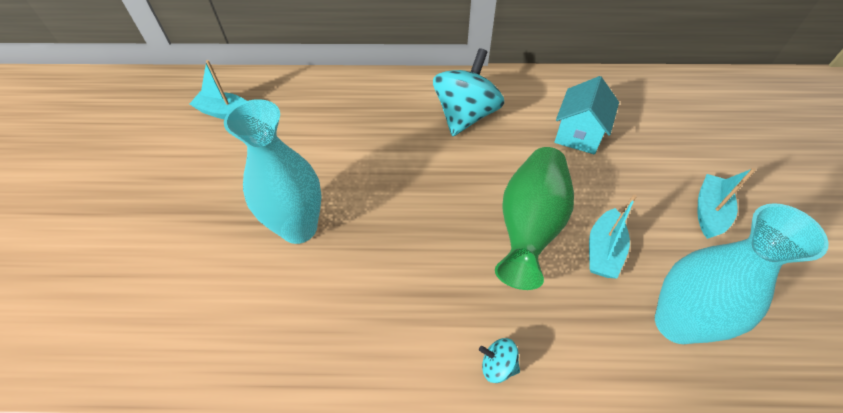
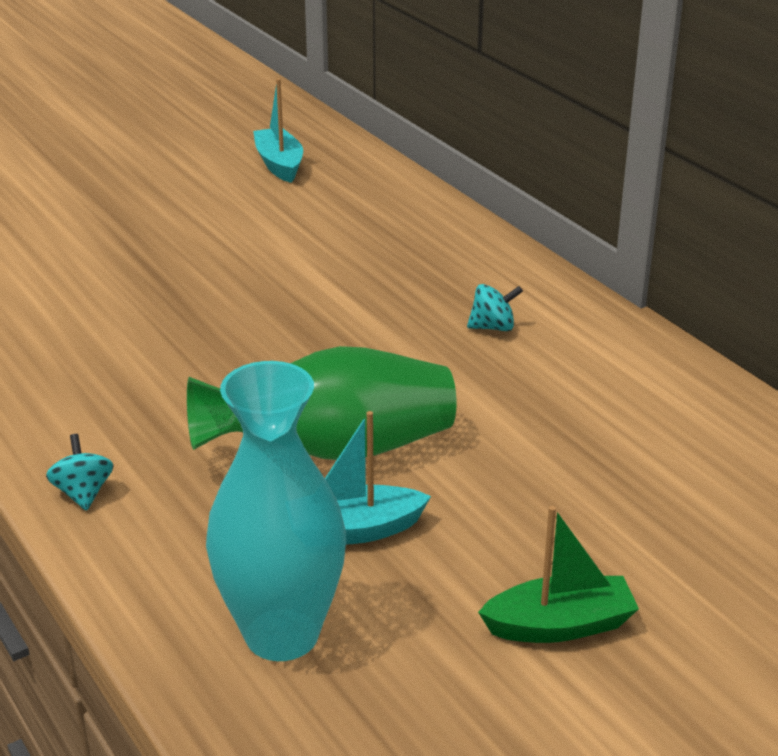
camera: 55 degrees right, 20 degrees down
(299, 228) = (155, 285): turquoise vase -> none
(465, 116) = (493, 327): turquoise spinning top -> turquoise spinning top, size x0.43
(578, 134) = (585, 440): turquoise house -> none
(709, 212) = (560, 625): turquoise boat -> green boat

